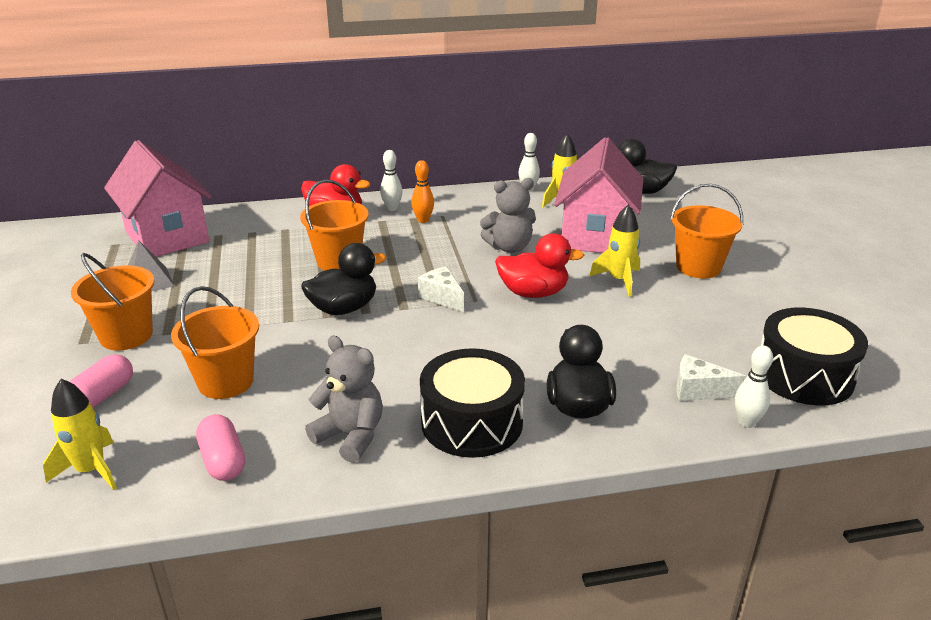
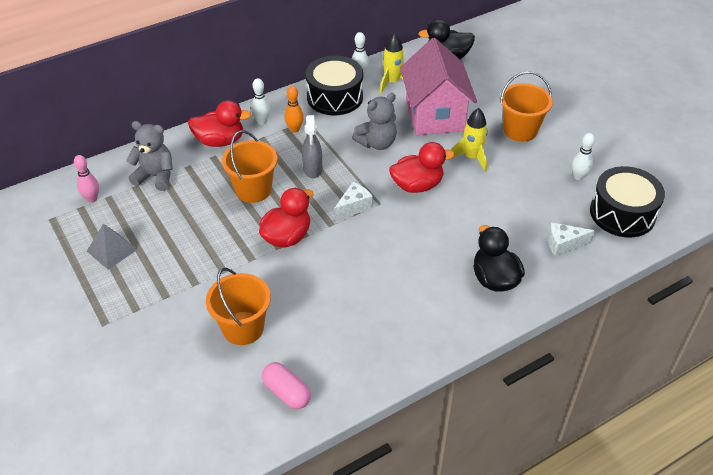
camera: 20 degrees left, 15 degrees up
(91, 470) = (200, 428): yellow rocket -> none
(103, 395) = (160, 366): pink capsule -> none
(126, 336) = (135, 308): orange bucket -> none
(167, 237) = (92, 199): pink house -> pink bowling pin
(344, 308) = (287, 237): black duck -> red duck
(350, 436) = (360, 347): grey teddy bear -> grey teddy bear (155, 176)
(418, 256) = (312, 169): none -> grey spray bottle
(442, 297) = (354, 207): white cheese -> white cheese turned 105 degrees clockwise
(472, 422) = (433, 312): black drum -> black drum (335, 97)
(746, 422) = (601, 262): white bowling pin -> white bowling pin (578, 176)

